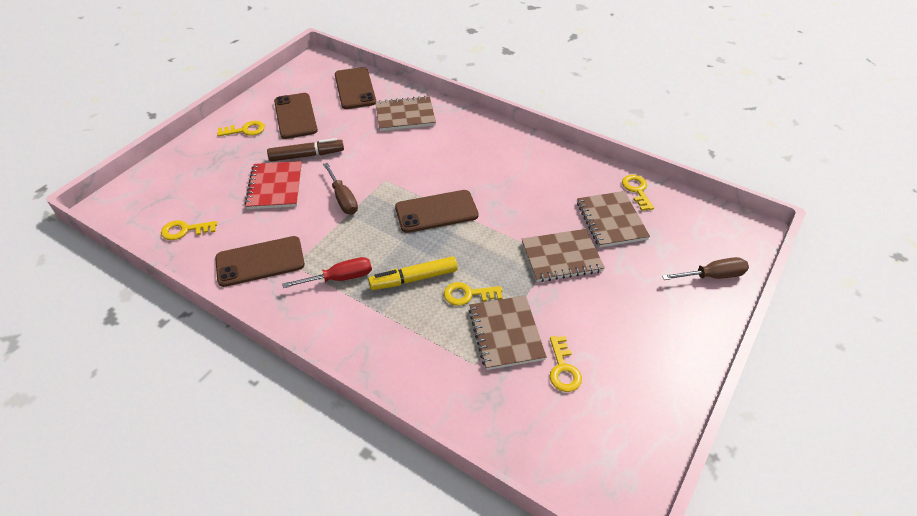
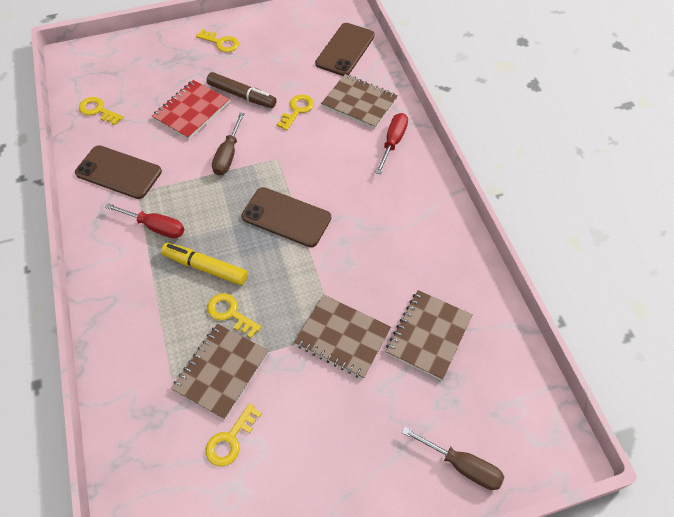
camera: 40 degrees right, 10 degrees up
(295, 116) = (271, 51): brown phone -> none
(457, 127) = (393, 142): none -> red screwdriver
(637, 190) = (491, 322): yellow key -> yellow key (297, 110)

